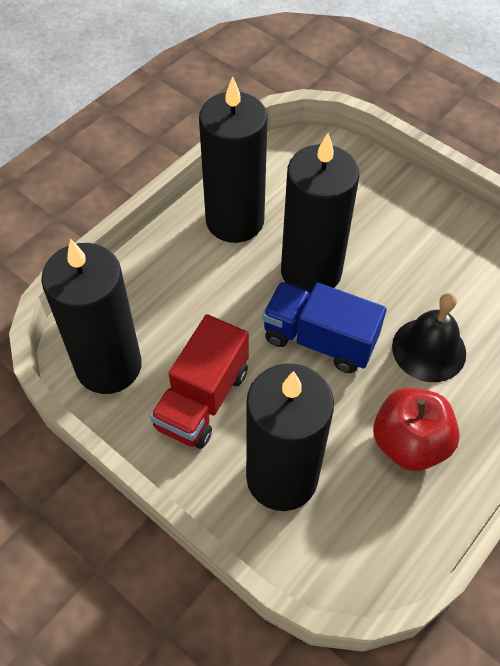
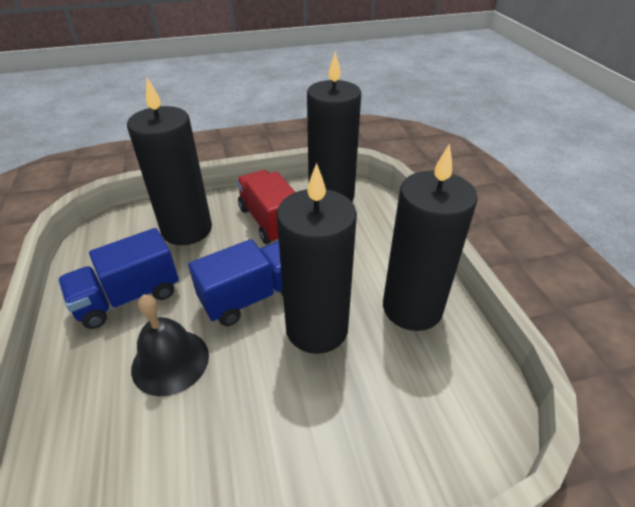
camera: 125 degrees right, 15 degrees down
(409, 443) = (128, 297): red apple -> blue truck

